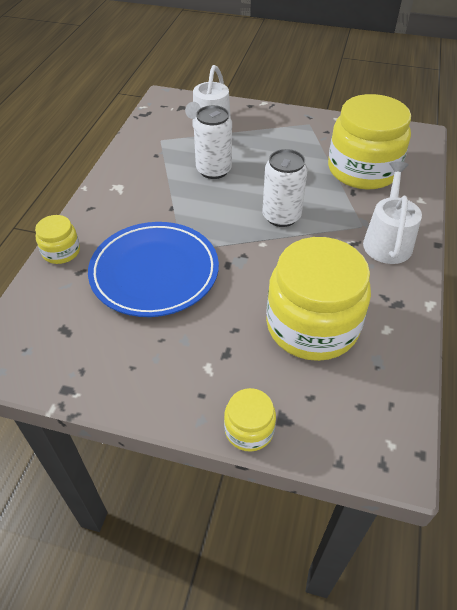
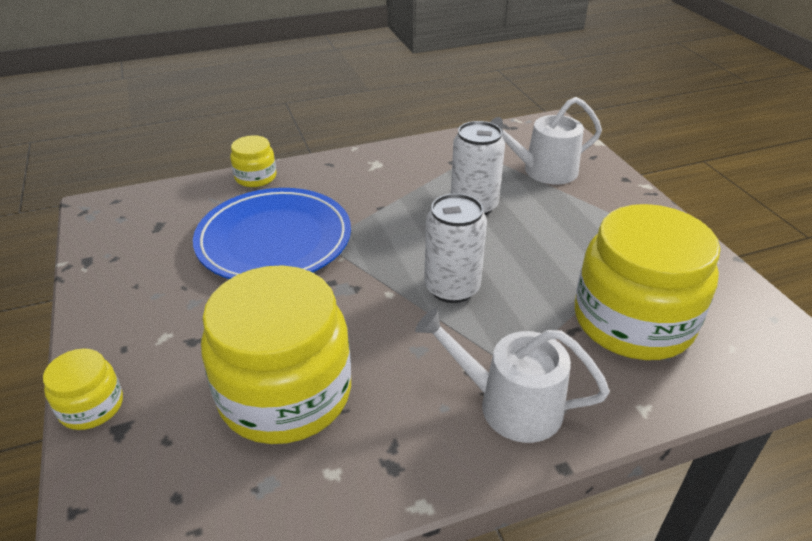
camera: 55 degrees right, 10 degrees down
(387, 241) = (510, 405): white watering can -> white watering can turned 135 degrees counterclockwise

